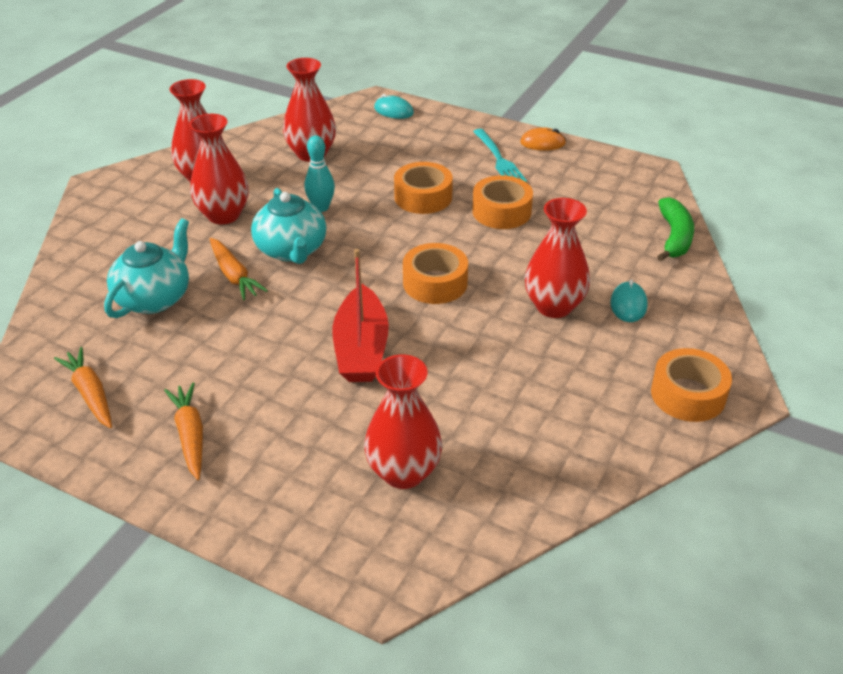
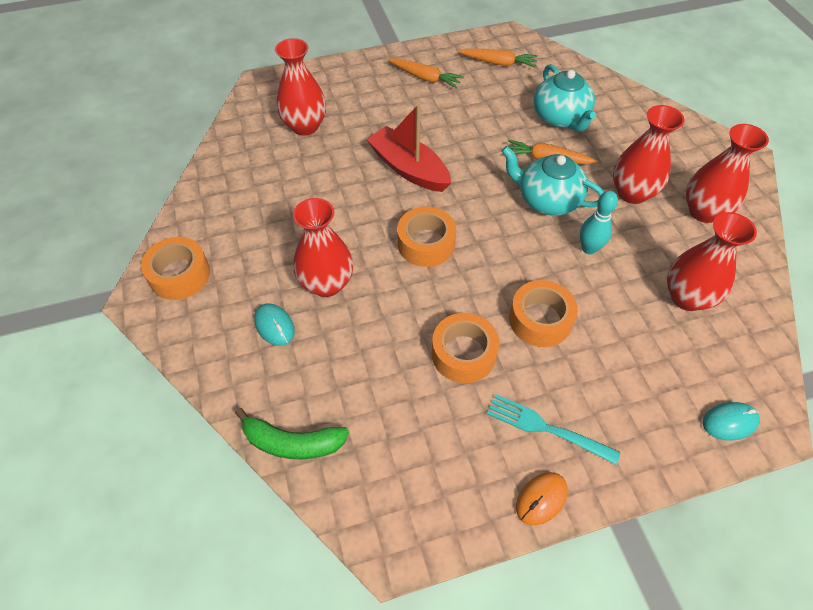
camera: 135 degrees right, 15 degrees up
(674, 237) = (292, 442): green banana -> green banana turned 45 degrees counterclockwise

